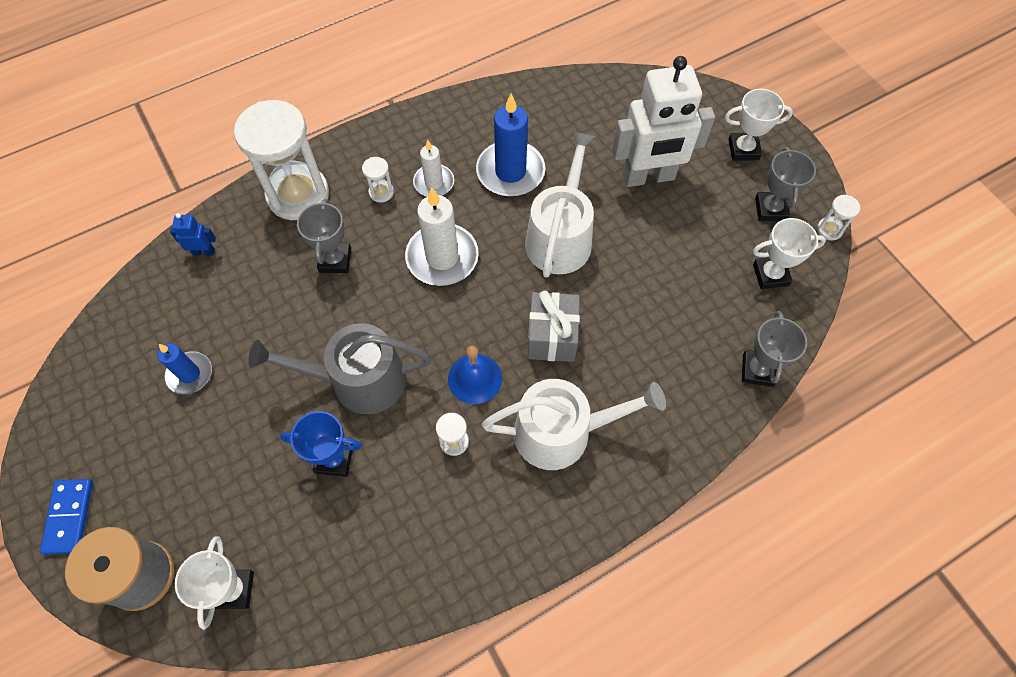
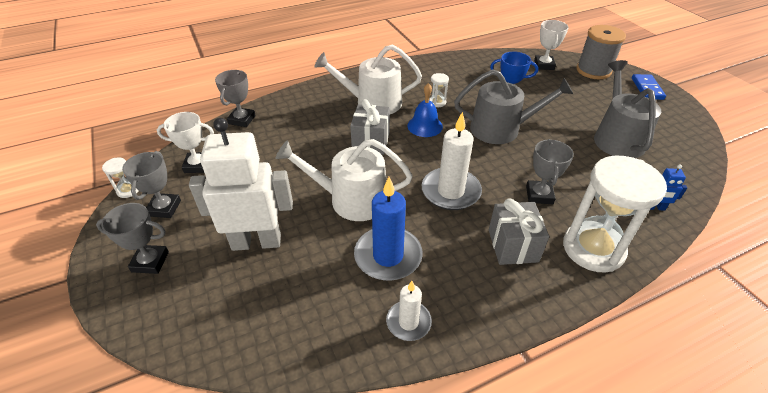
camera: 175 degrees left, 20 degrees down
(190, 374) = (617, 138): blue candle -> grey watering can
(381, 192) = (513, 245): white hourglass -> grey gift
(434, 183) = (463, 251): white candle -> white candle (408, 322)
(560, 236) = (351, 199): white watering can -> white watering can turned 75 degrees clockwise
(743, 149) = (150, 262): white trophy -> grey trophy

